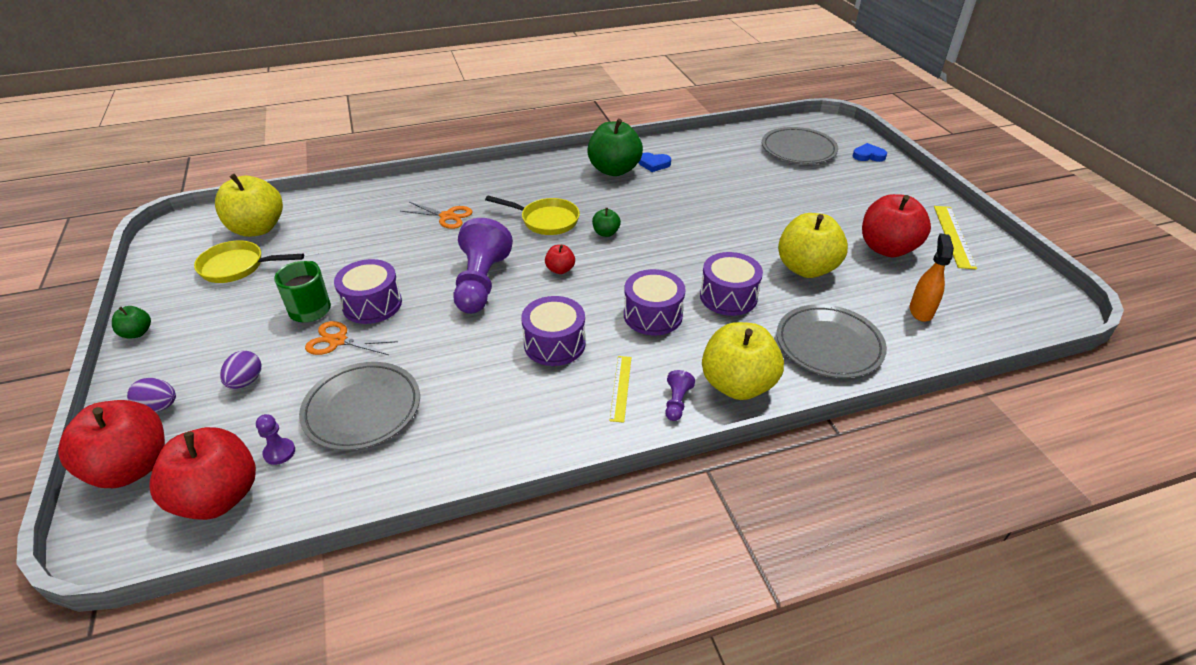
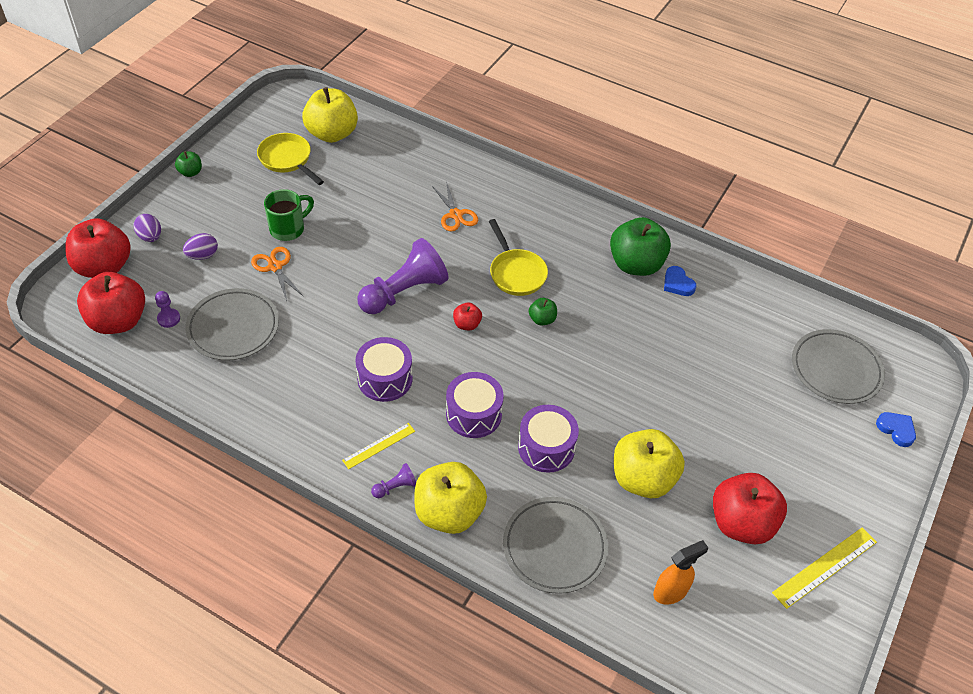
camera: 45 degrees right, 10 degrees up
(372, 304) = (323, 254): purple drum -> none

